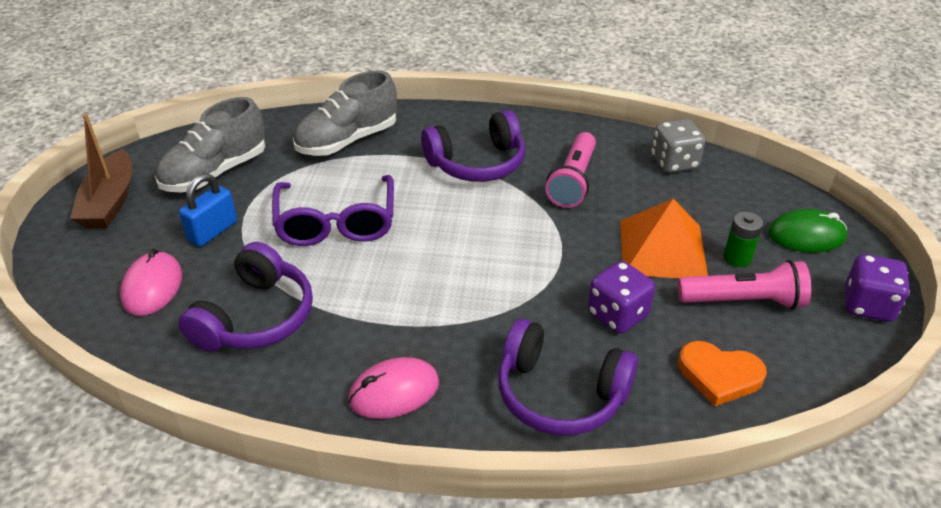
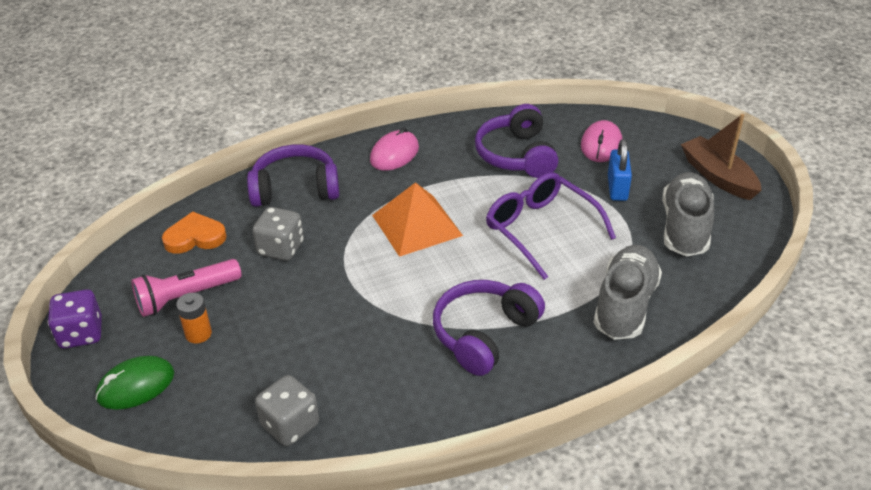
camera: 150 degrees right, 0 degrees up
(152, 287) = (601, 145): pink mouse -> pink mouse turned 45 degrees clockwise
(573, 181) = (381, 354): pink flashlight -> none
(617, 314) = (281, 248): purple dice -> grey dice
(662, 249) = (266, 316): orange pyramid -> orange pyramid (417, 225)
(737, 258) = (198, 334): green battery -> orange battery

